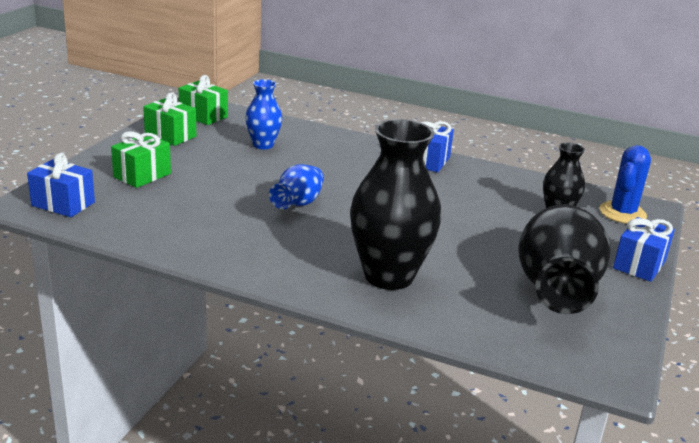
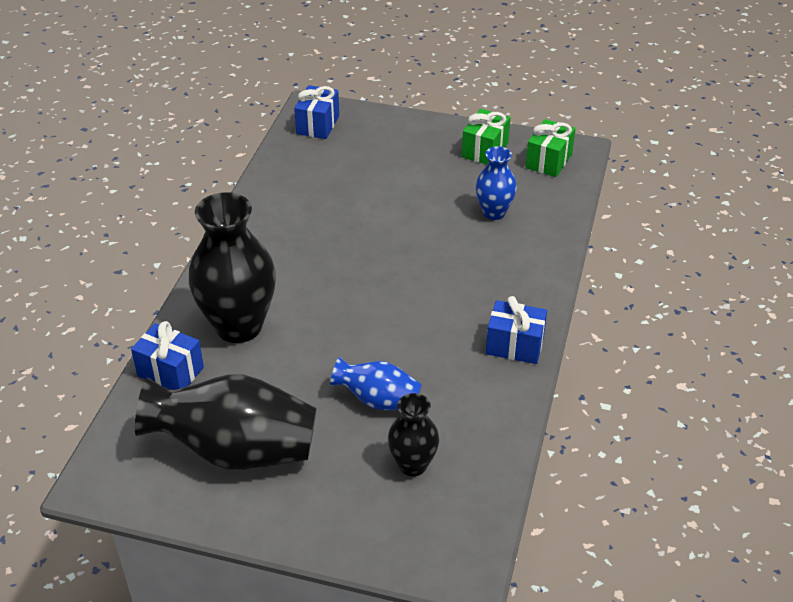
camera: 85 degrees right, 15 degrees up
(142, 175) = (387, 152): green gift -> none
(298, 204) = (364, 254): blue vase -> blue vase (378, 400)
(622, 213) = (438, 535): blue cactus -> none
(639, 265) = (304, 534): blue gift -> blue gift (170, 372)

